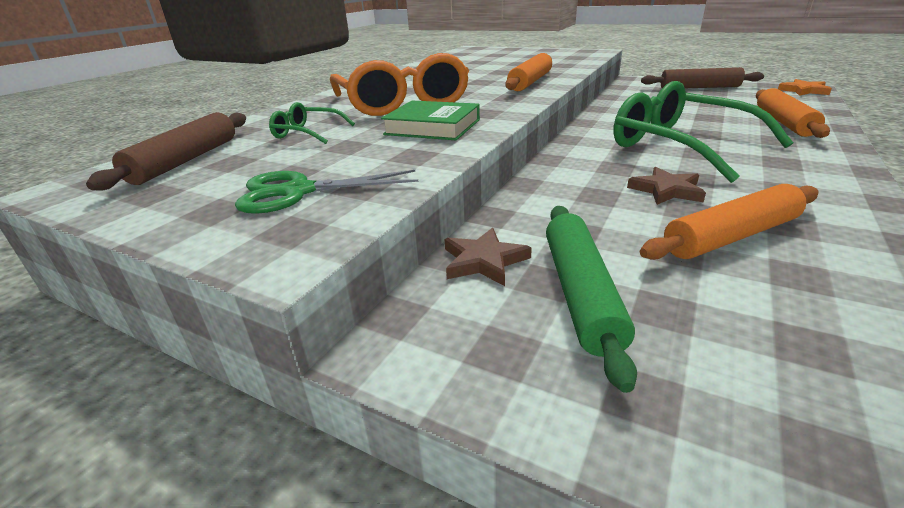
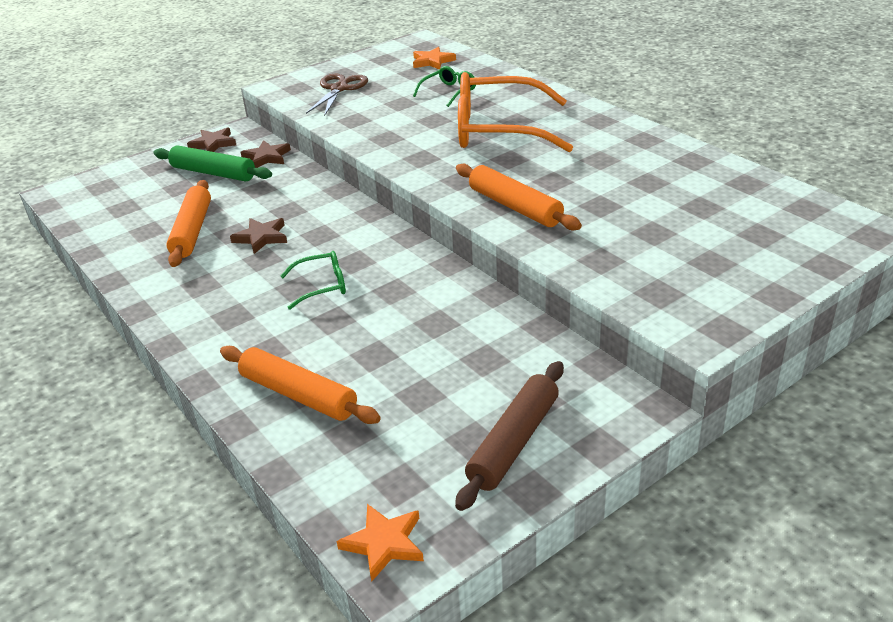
camera: 115 degrees right, 5 degrees up
(186, 160) = (432, 61): brown rolling pin -> orange star
(298, 192) = (339, 89): green scissors -> brown scissors
(433, 127) = (406, 132): green book -> none
(472, 354) = (213, 143): none -> brown star
(679, 146) = (322, 286): green glasses -> green glasses, size x0.45

